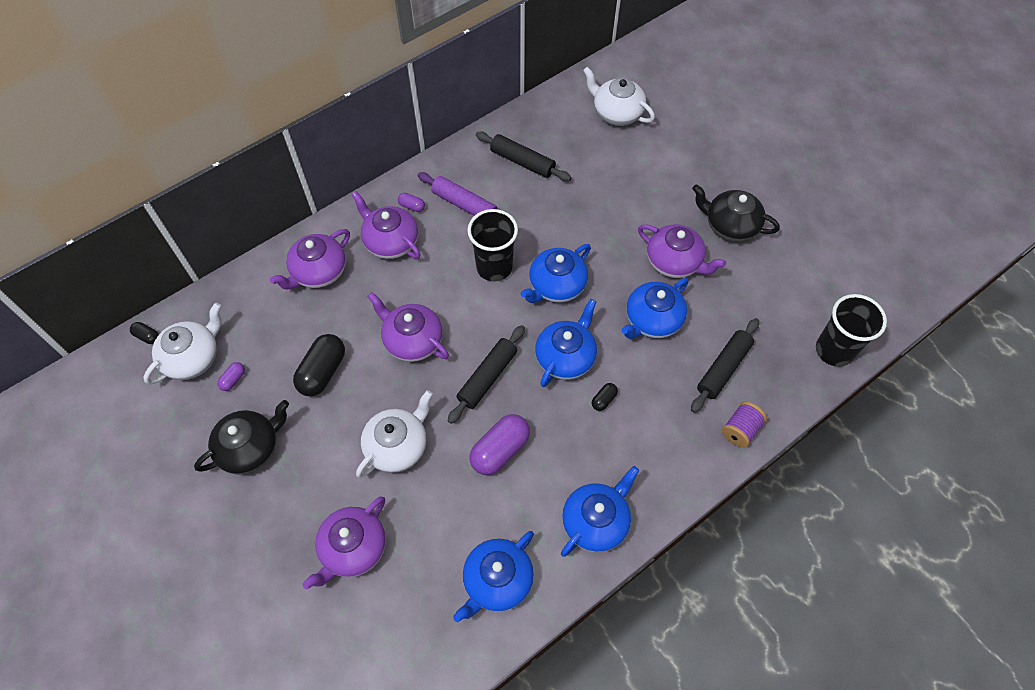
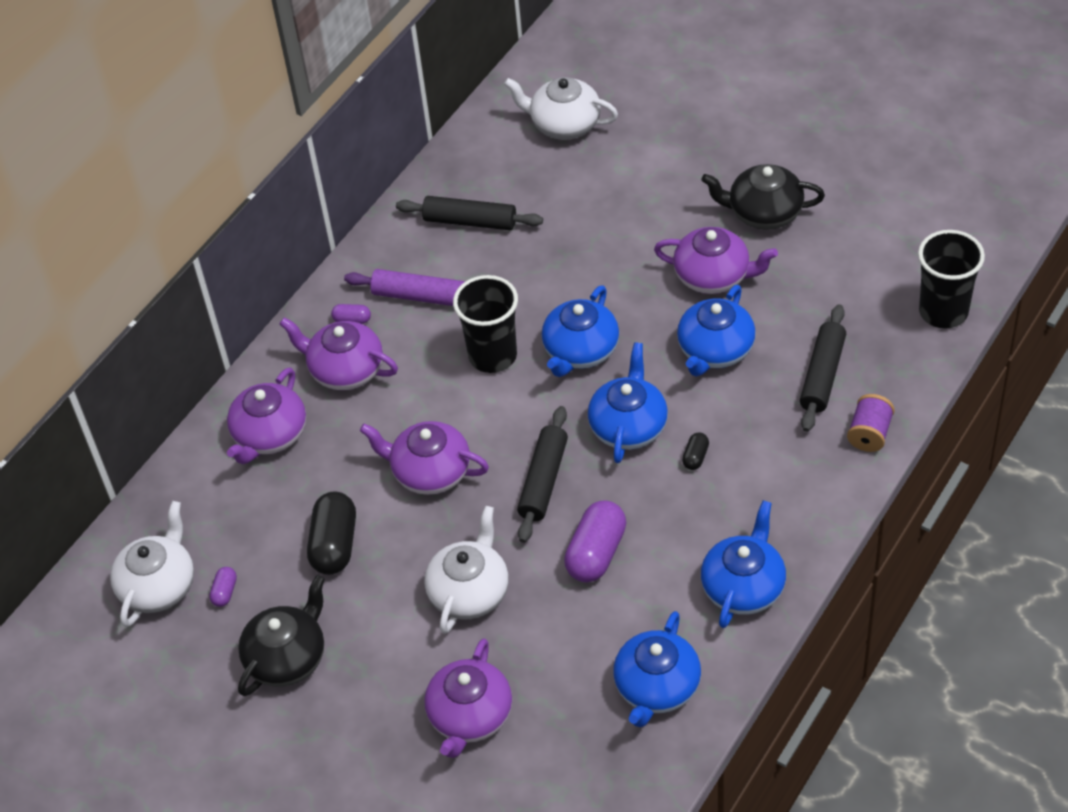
camera: 15 degrees left, 10 degrees down
(147, 336) = (84, 583): black capsule -> none

